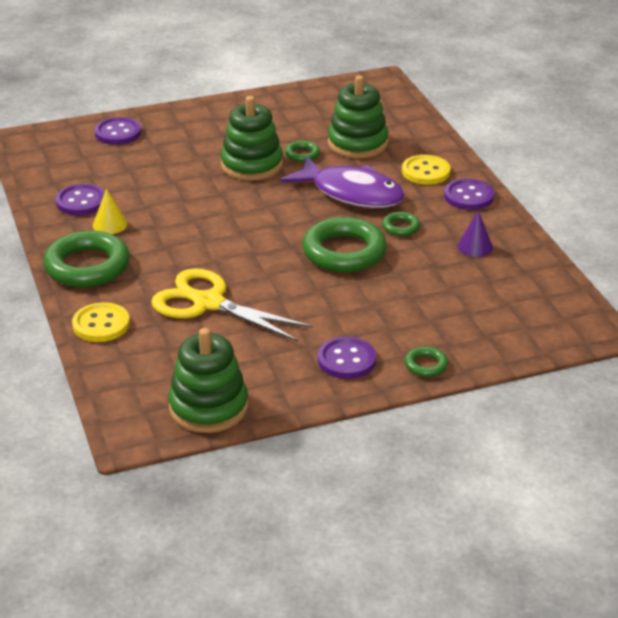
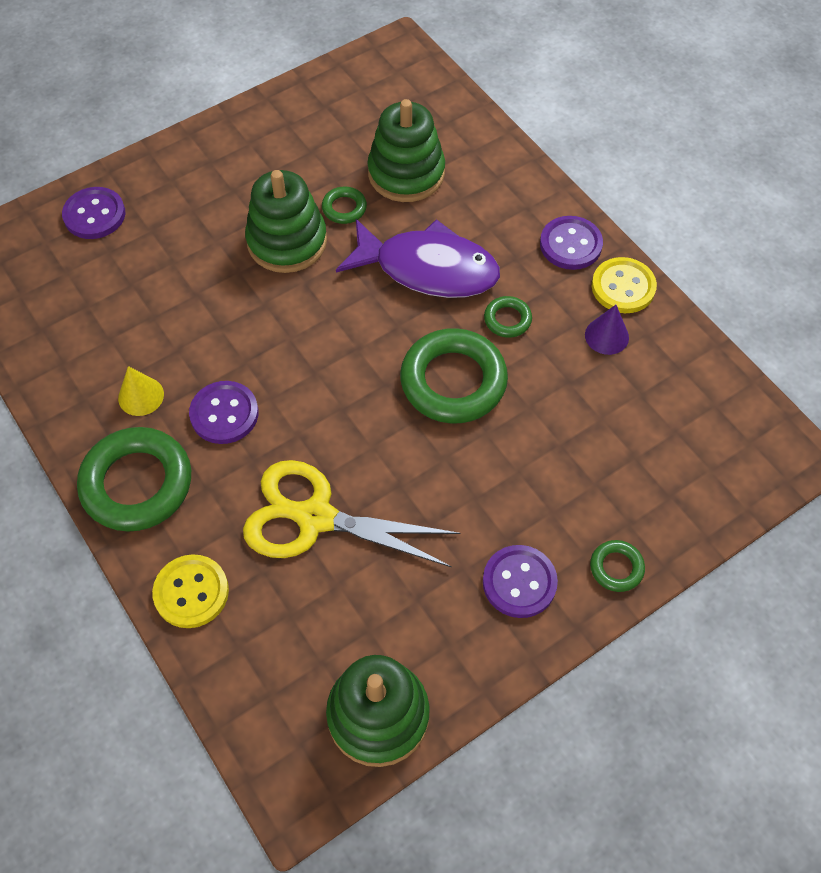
camera: 15 degrees left, 25 degrees up
(81, 202) = (89, 360): purple button -> purple button (224, 414)
(425, 172) = (505, 209): yellow button -> yellow button (623, 287)

